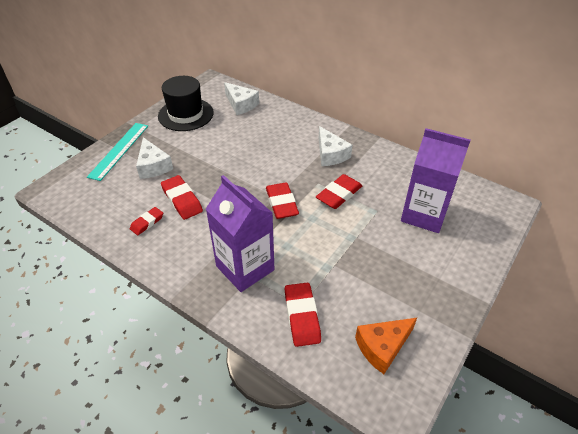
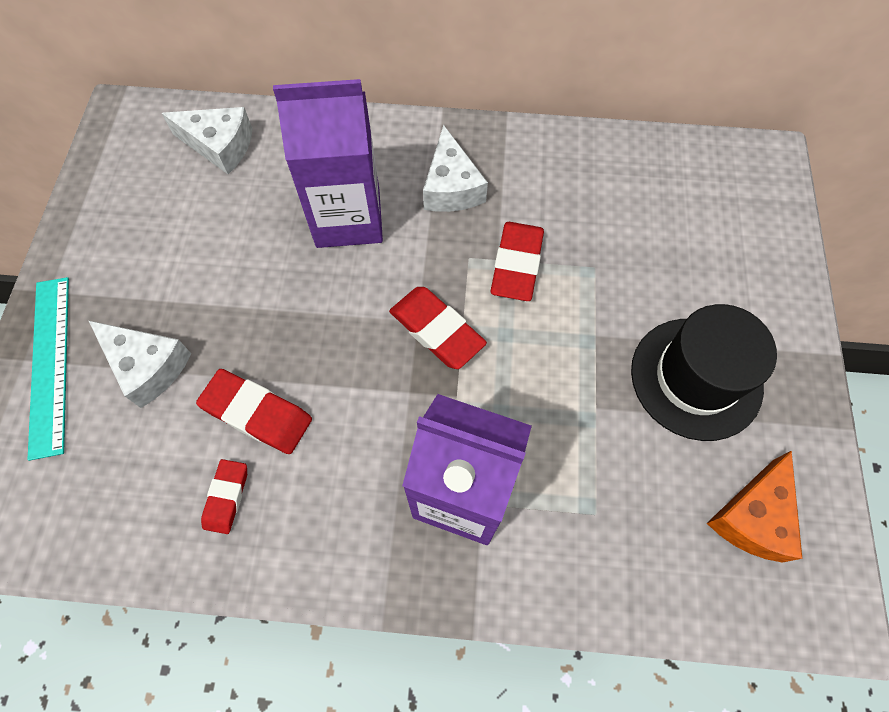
camera: 30 degrees left, 20 degrees up
(186, 114) = (127, 216): black hat -> black hat (696, 378)
(302, 316) = (609, 532): red eraser -> none
(330, 154) = (451, 187): white cheese -> white cheese turned 45 degrees clockwise
(424, 214) = (665, 239): purple carton -> purple carton (348, 218)

